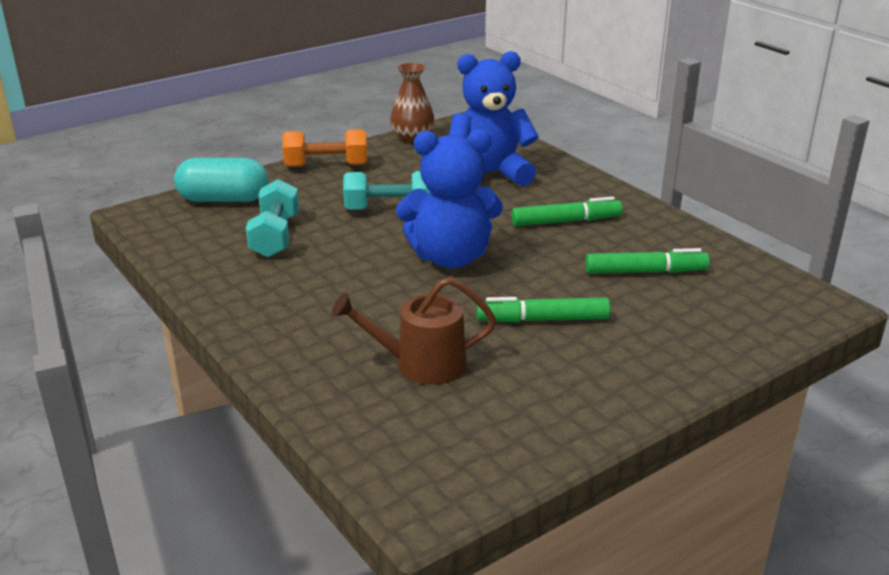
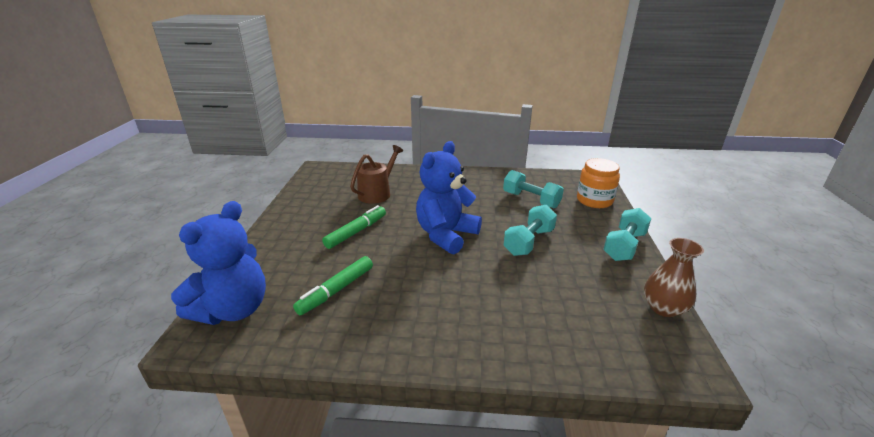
camera: 130 degrees right, 0 degrees up
(224, 199) = (594, 200): turquoise capsule -> orange jar
(326, 165) = (624, 246): orange dumbbell -> turquoise dumbbell
(489, 175) = (546, 308): blue teddy bear -> blue teddy bear (233, 309)
(566, 221) = (432, 299): green marker -> none

